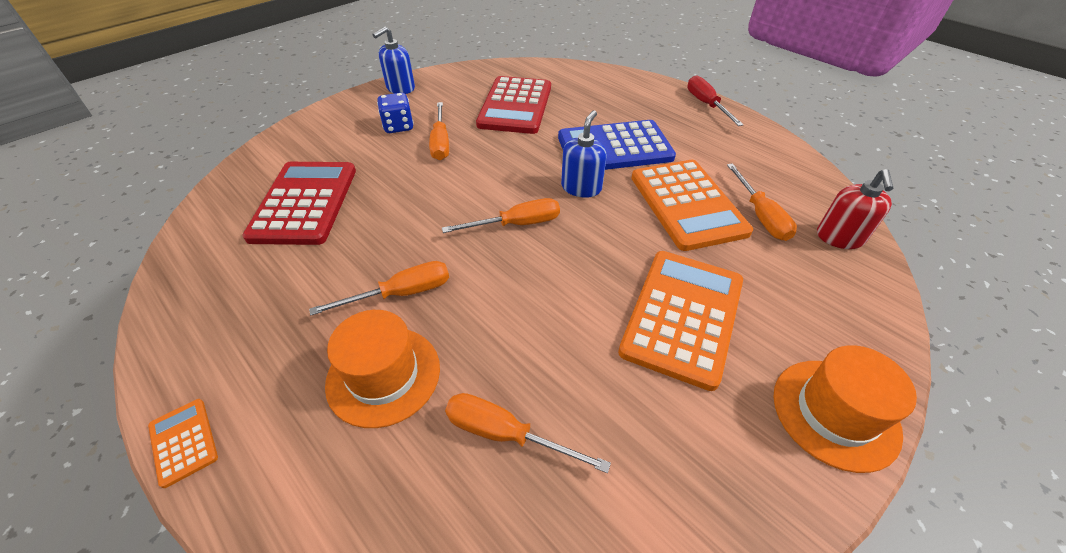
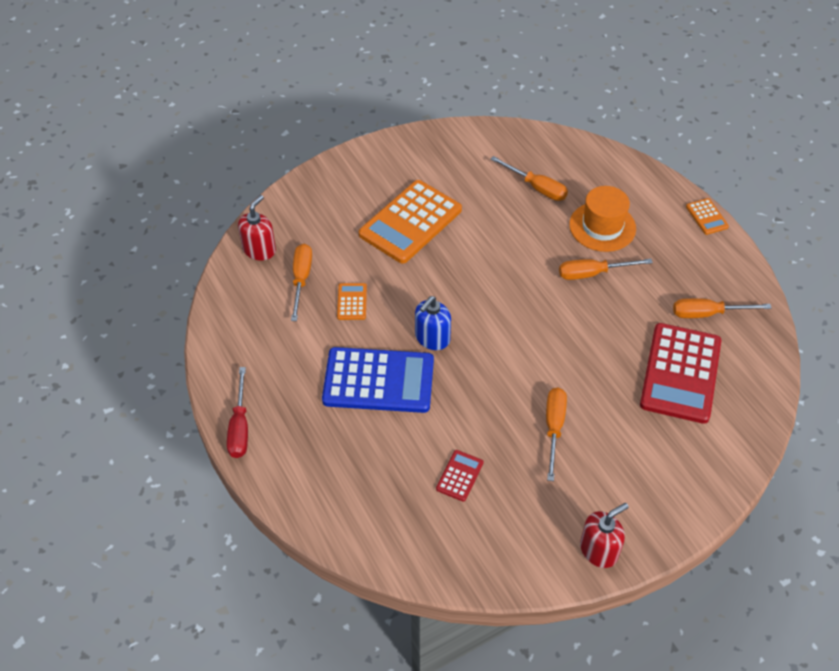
camera: 165 degrees left, 5 degrees up
(398, 126) = (599, 467): blue dice -> none
(400, 88) = (599, 550): blue soap dispenser -> red soap dispenser
(515, 106) = (460, 476): red calculator -> red calculator, size x0.44
(517, 224) = (499, 312): orange screwdriver -> orange screwdriver (707, 313)
(687, 204) = (352, 302): orange calculator -> orange calculator, size x0.44
(835, 413) = (362, 163): orange hat -> none

